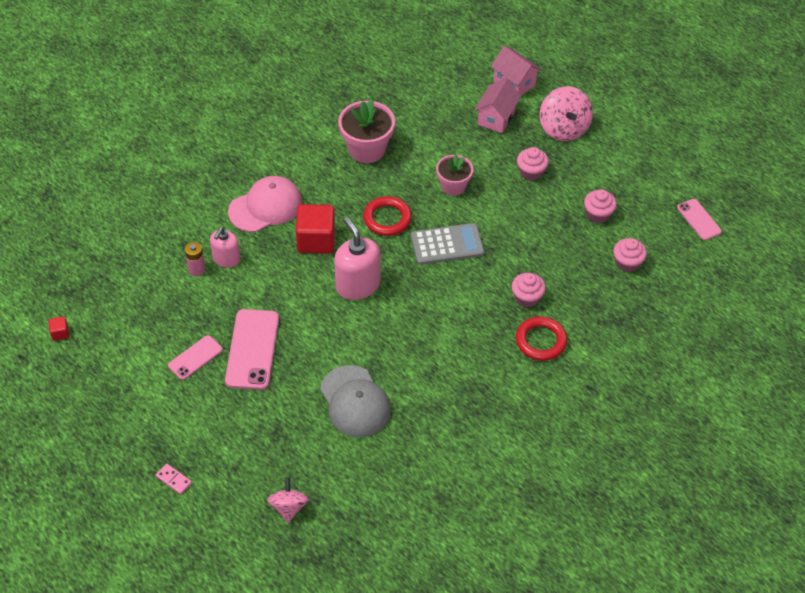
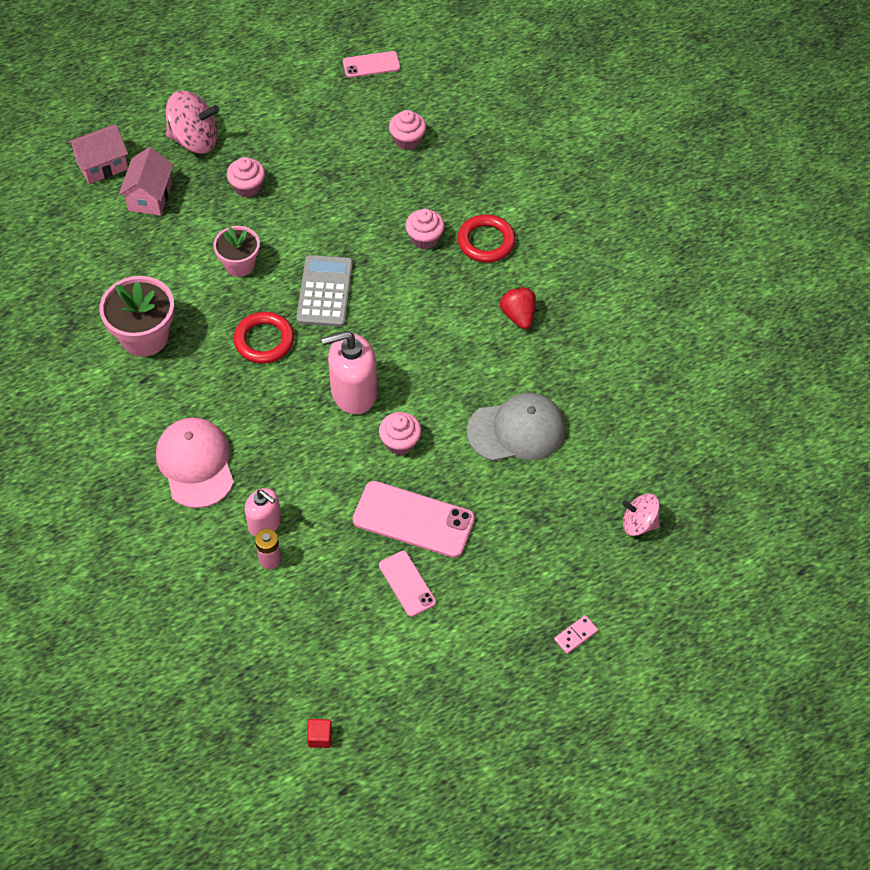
camera: 75 degrees left, 5 degrees up
(316, 240) = (270, 420): red cube -> none
(471, 380) = (518, 316): none -> red strawberry
(496, 117) = (150, 197): pink house -> pink house turned 60 degrees clockwise
(598, 214) = (332, 145): pink cupcake -> pink cupcake (400, 442)

